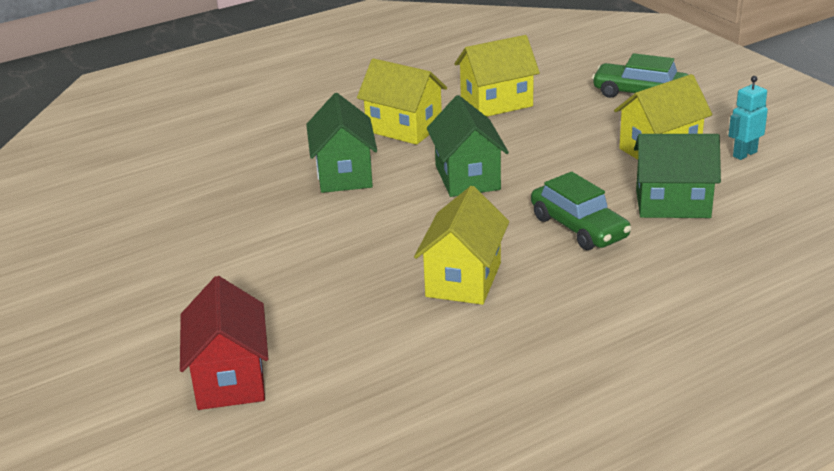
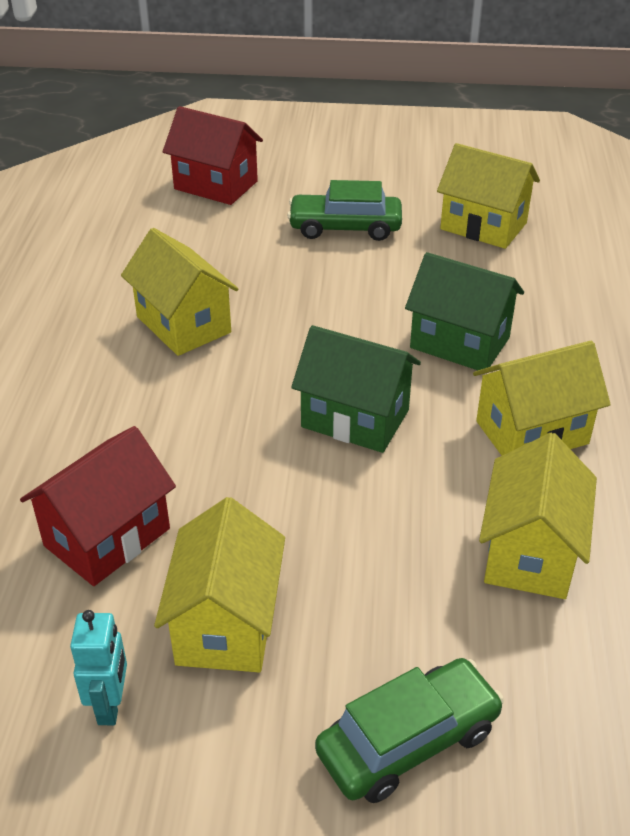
camera: 125 degrees right, 10 degrees up
(170, 217) = (483, 226): none -> yellow house
(579, 227) = (163, 437): green car -> green car (345, 227)
(672, 204) = (107, 537): green house -> red house

